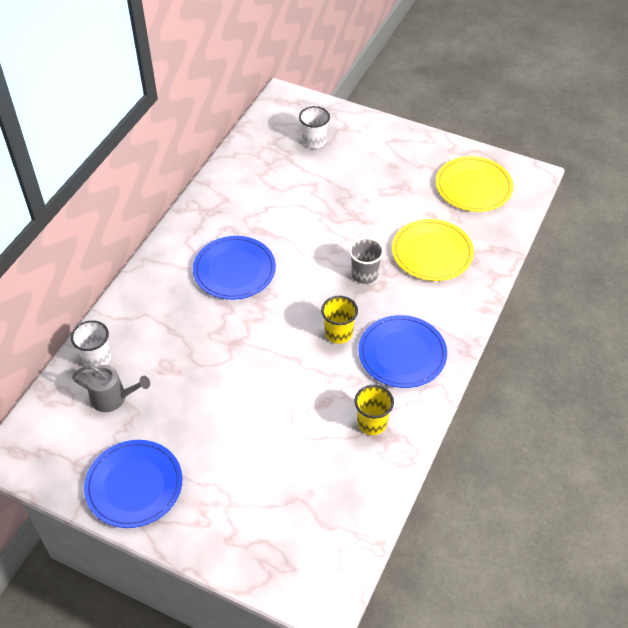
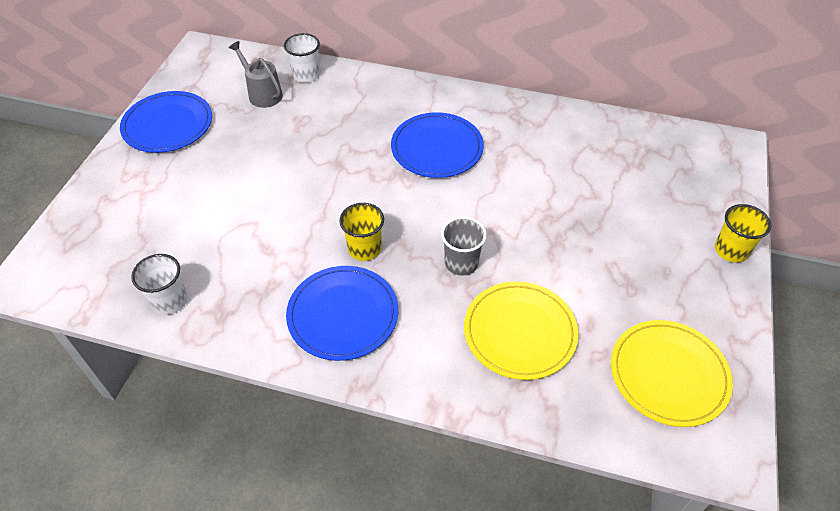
camera: 80 degrees right, 0 degrees up
(113, 398) = (262, 94): grey watering can -> grey watering can turned 135 degrees clockwise
(314, 141) = (670, 185): white cup -> white cup (170, 301)
(372, 423) = (239, 295): yellow cup -> yellow cup (731, 250)

